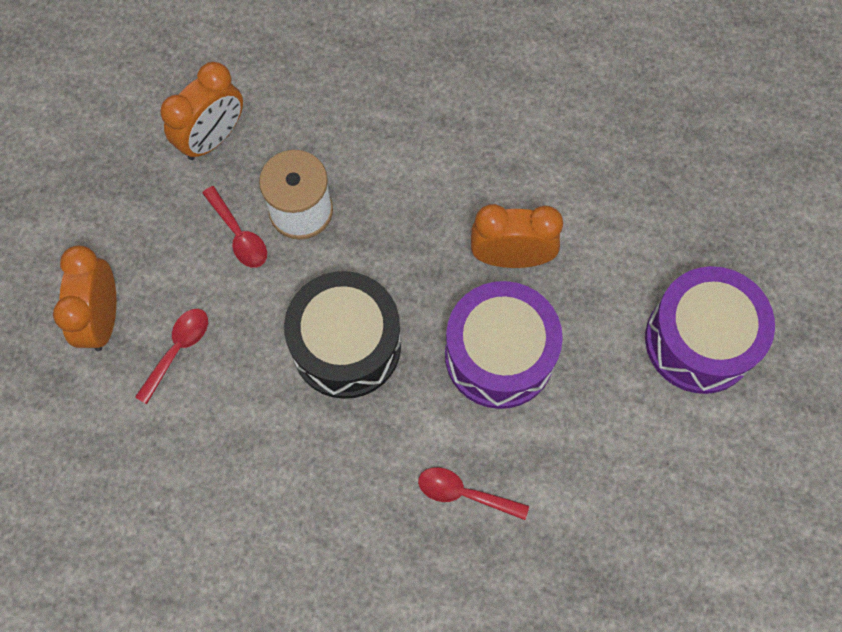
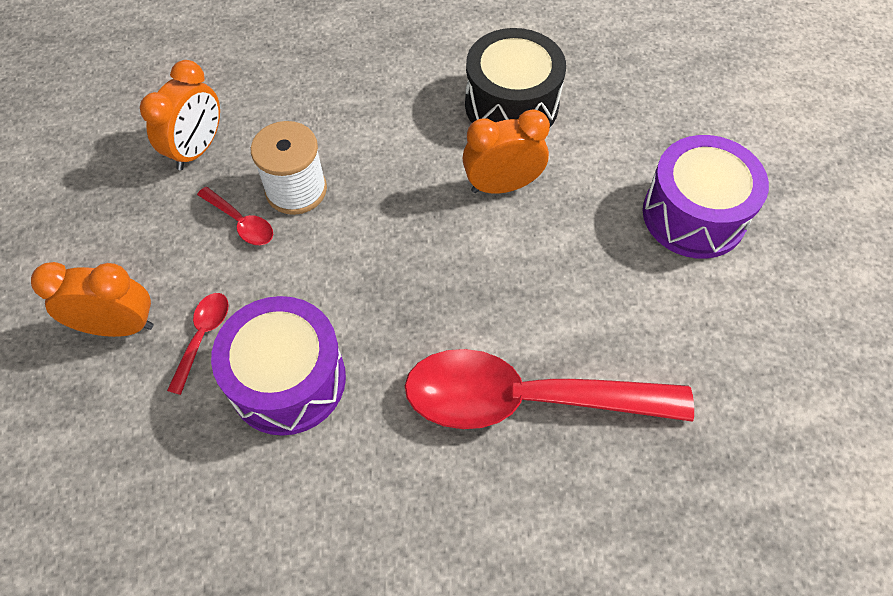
camera: 15 degrees left, 10 degrees down
(102, 318) = (119, 326): orange clock -> orange clock turned 105 degrees clockwise
(346, 345) = (370, 294): black drum -> black drum (511, 105)
(464, 493) = (526, 399): red spoon -> red spoon, size x2.45
(499, 355) = (518, 268): purple drum -> purple drum (288, 379)

